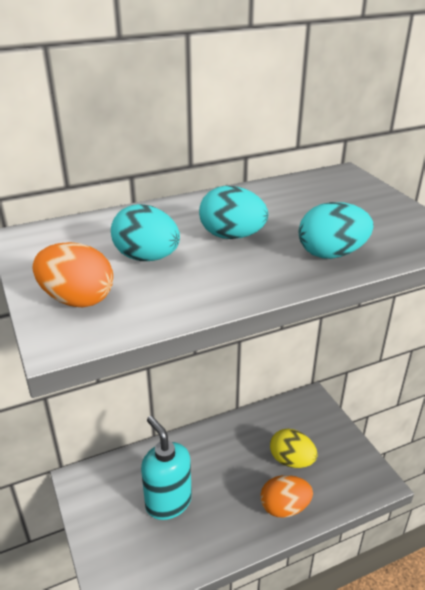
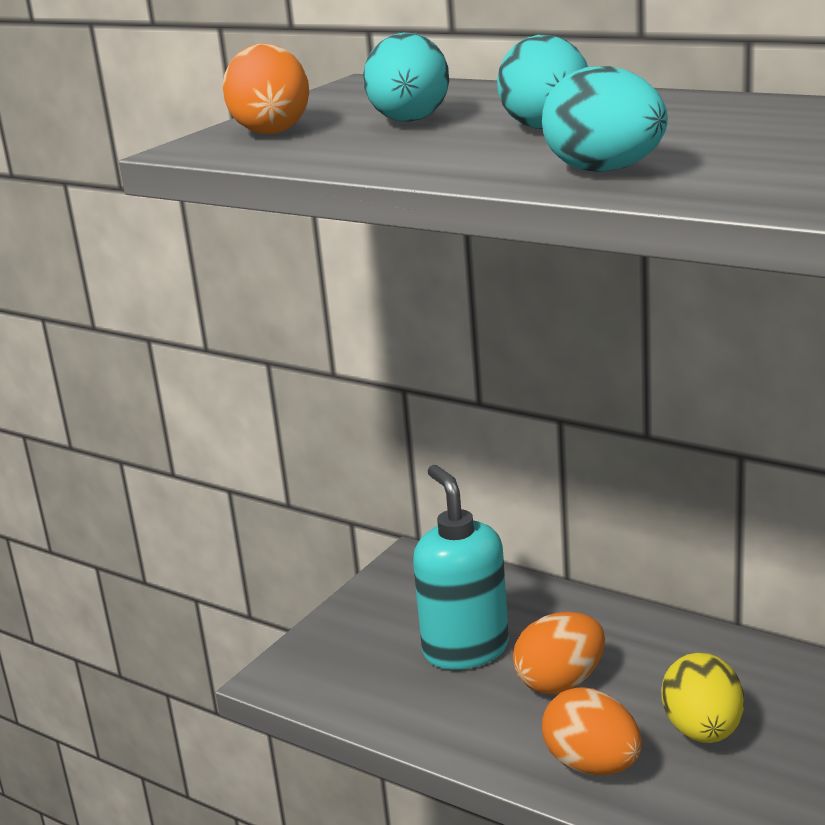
camera: 60 degrees right, 10 degrees down
(168, 502) = (465, 649): turquoise soap dispenser -> turquoise soap dispenser turned 45 degrees counterclockwise
(223, 484) = (560, 682): none -> orange egg

